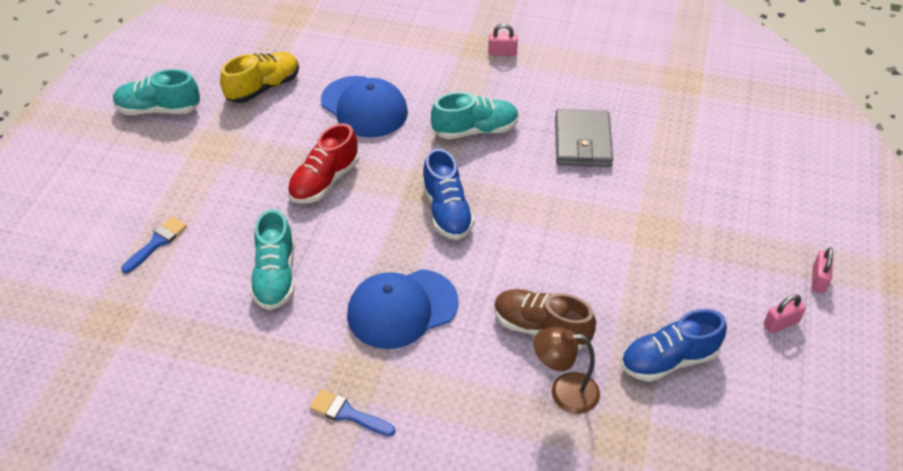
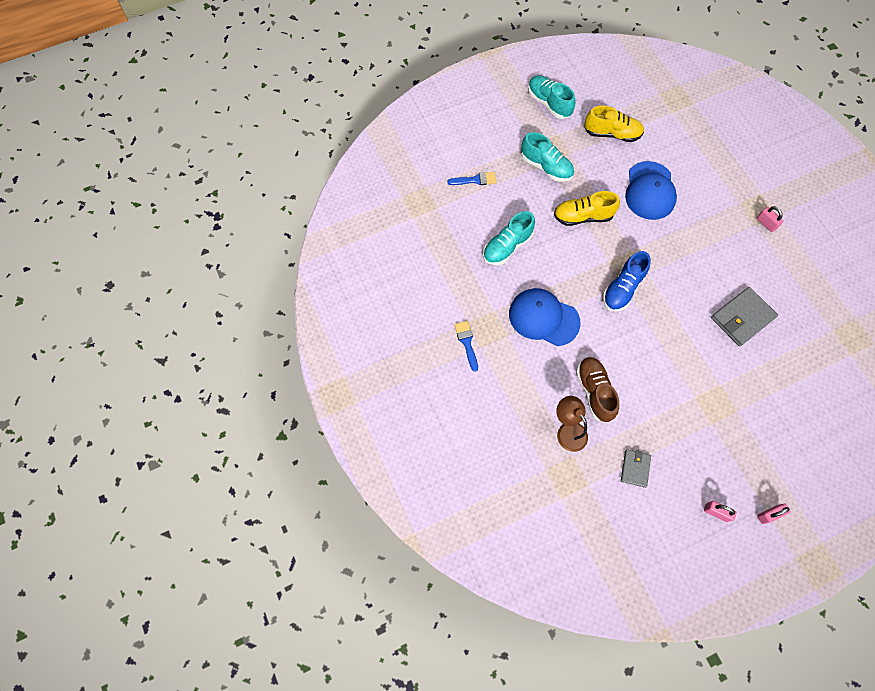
camera: 50 degrees right, 20 degrees up
(324, 181) = (583, 216): red shoe -> yellow shoe
(475, 130) = (692, 257): turquoise shoe -> turquoise shoe (546, 167)
(668, 360) = (635, 468): blue shoe -> grey wallet

